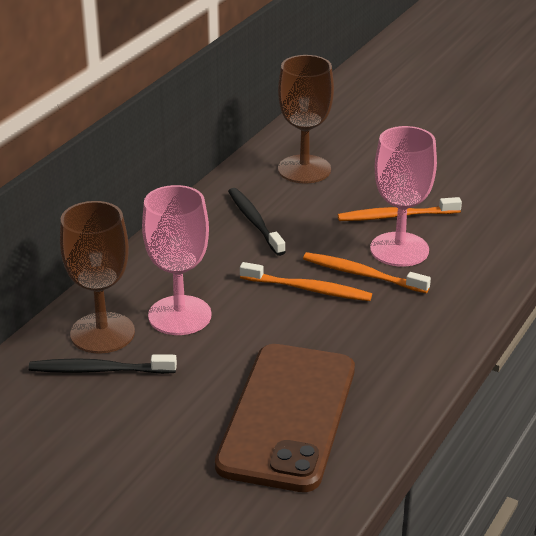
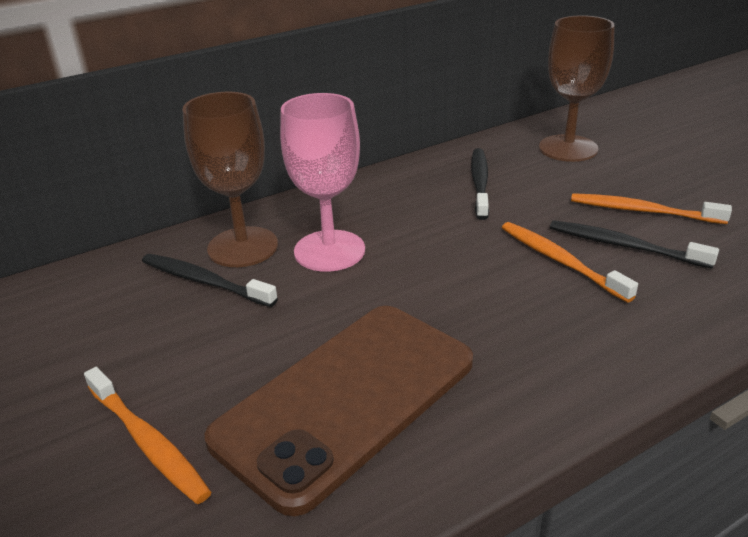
camera: 30 degrees right, 0 degrees up
(308, 289) = (486, 260): orange toothbrush -> orange toothbrush (148, 442)
(399, 249) = (624, 246): pink goblet -> black toothbrush

